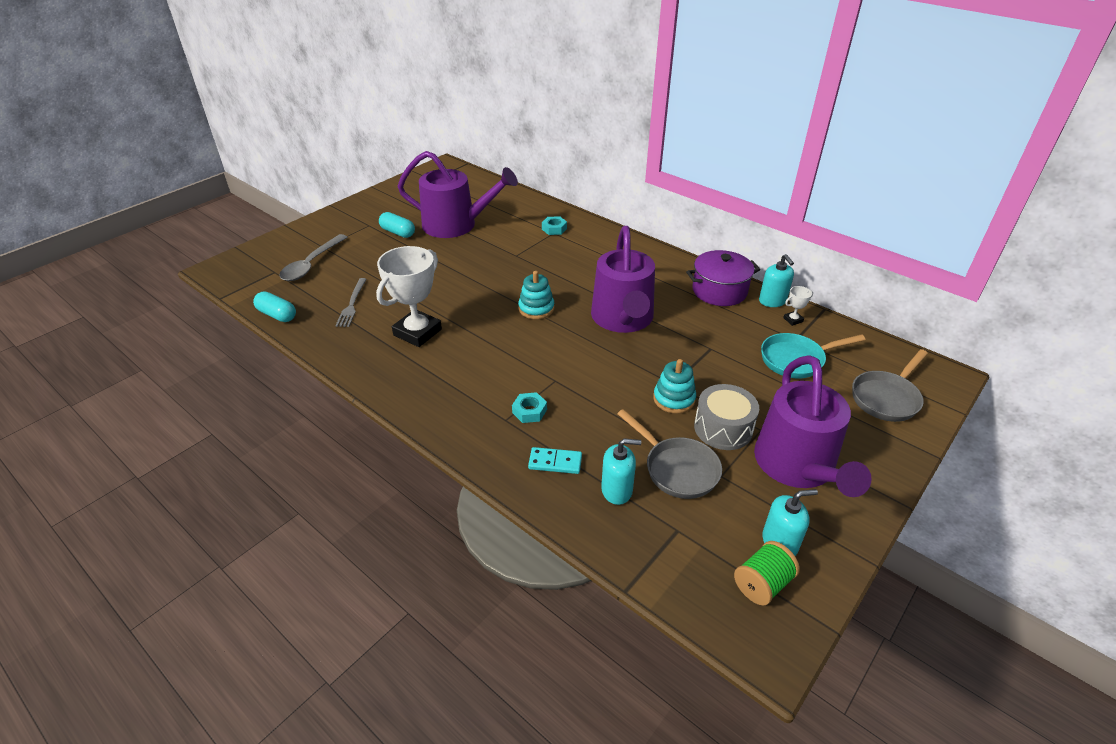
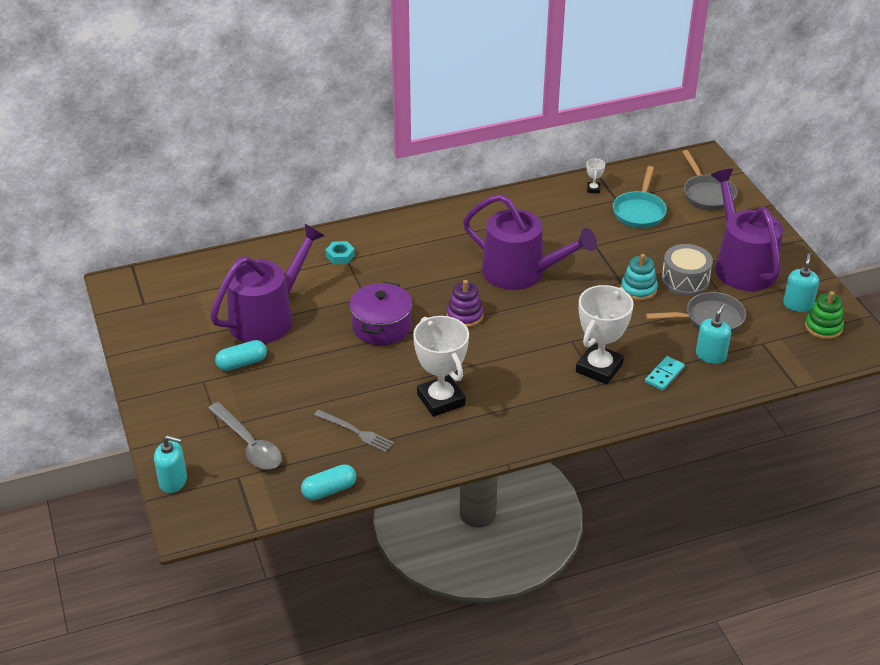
camera: 60 degrees left, 0 degrees up
(529, 411) = (599, 368): turquoise nut -> white trophy
(536, 308) = (465, 315): turquoise stacking toy -> purple stacking toy
(719, 291) = (526, 206): purple pot -> purple pot (381, 327)
(762, 584) = (823, 327): green spool -> green stacking toy
(772, 301) = (562, 186): turquoise soap dispenser -> turquoise soap dispenser (173, 481)
(798, 466) = (742, 265): purple watering can -> purple watering can turned 135 degrees counterclockwise

